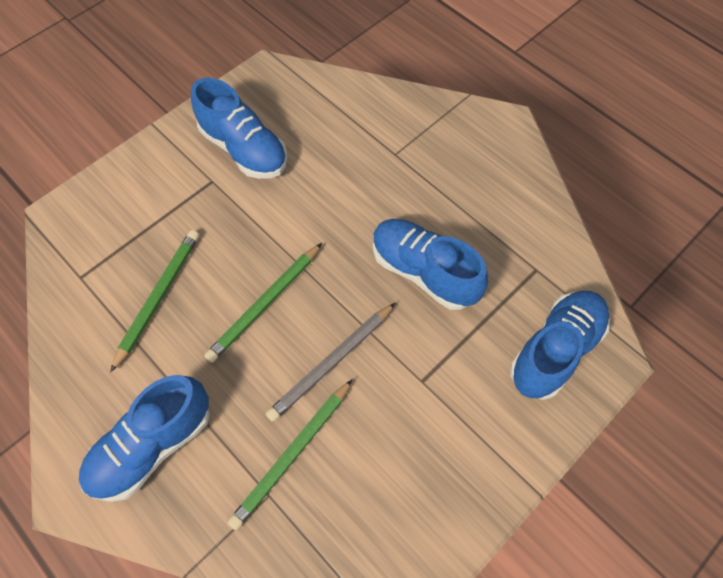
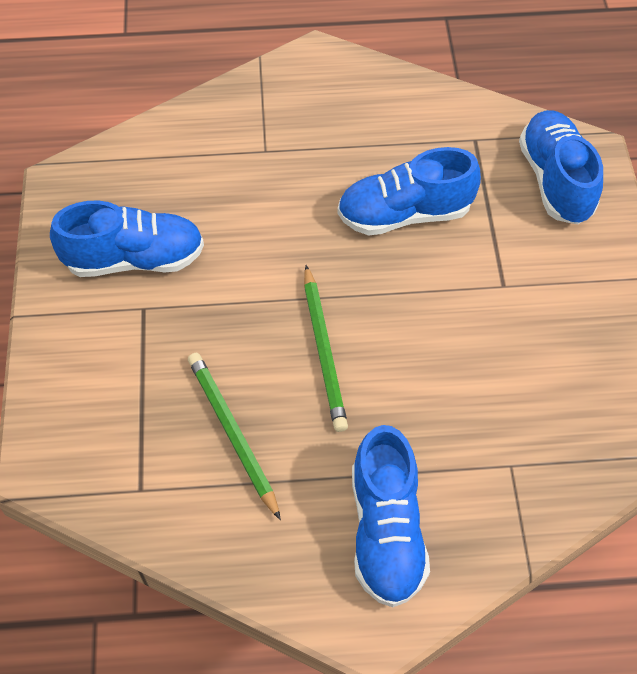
camera: 50 degrees left, 5 degrees down
(292, 454) = (488, 423): green pencil -> none
(332, 362) = (429, 338): grey pencil -> none

